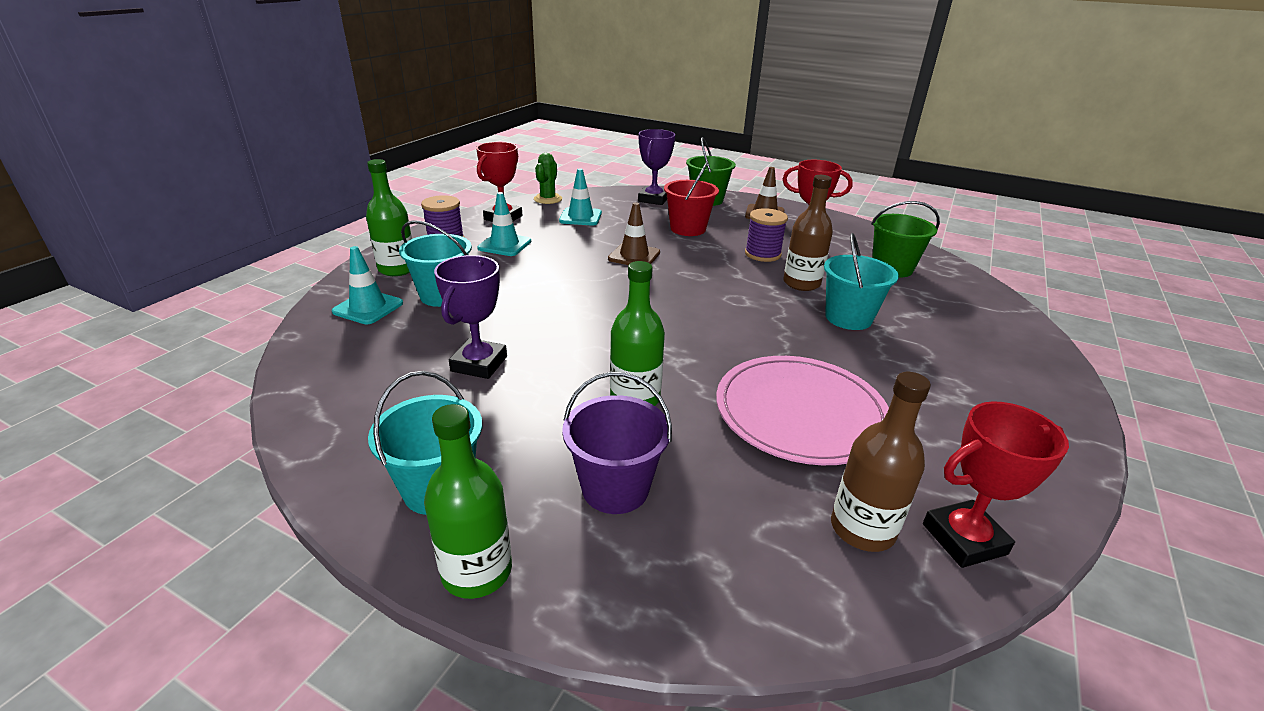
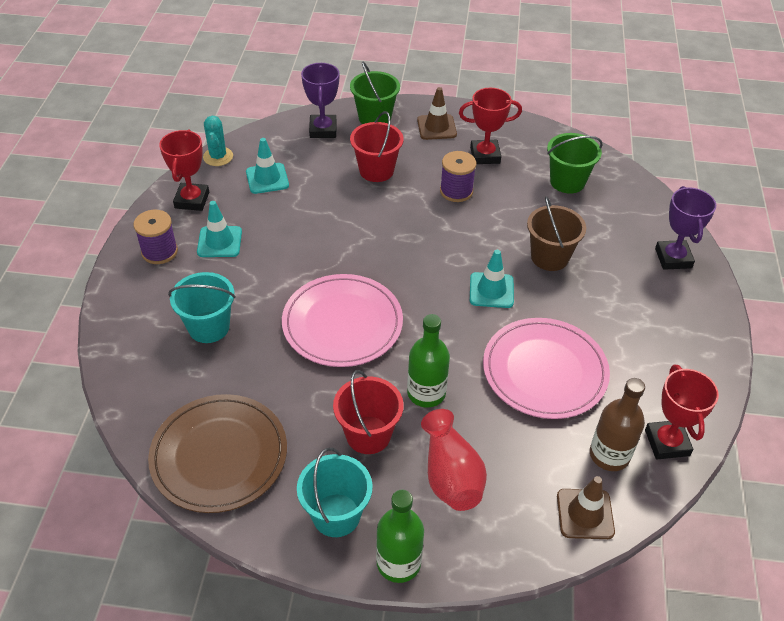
camera: 20 degrees left, 15 degrees up
(358, 394) = (219, 455): none -> brown plate
(368, 307) = (153, 362): turquoise traffic cone -> turquoise traffic cone (491, 290)
(397, 269) = (142, 305): green bottle -> none
(479, 364) = (291, 396): purple trophy -> purple trophy (673, 258)
(538, 419) = (368, 435): none -> red bucket
(548, 199) = (218, 157): green cactus -> turquoise cactus
(579, 321) = (342, 323): none -> pink plate
(615, 488) = (450, 475): purple bucket -> red vase
(634, 256) = (346, 225): brown traffic cone -> brown traffic cone (585, 514)
(801, 283) = (501, 223): brown bottle -> none
(848, 318) = (549, 257): turquoise bucket -> brown bucket
(964, 539) = (667, 442): red trophy -> red trophy turned 60 degrees counterclockwise

